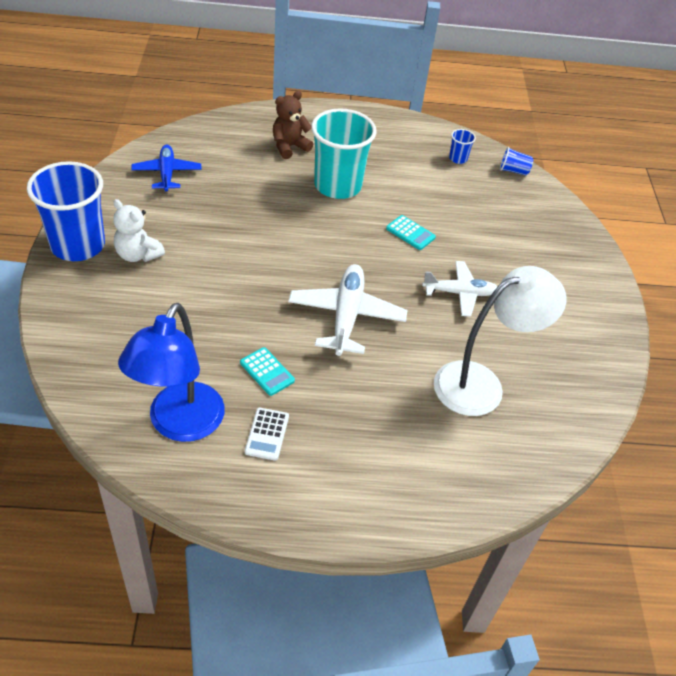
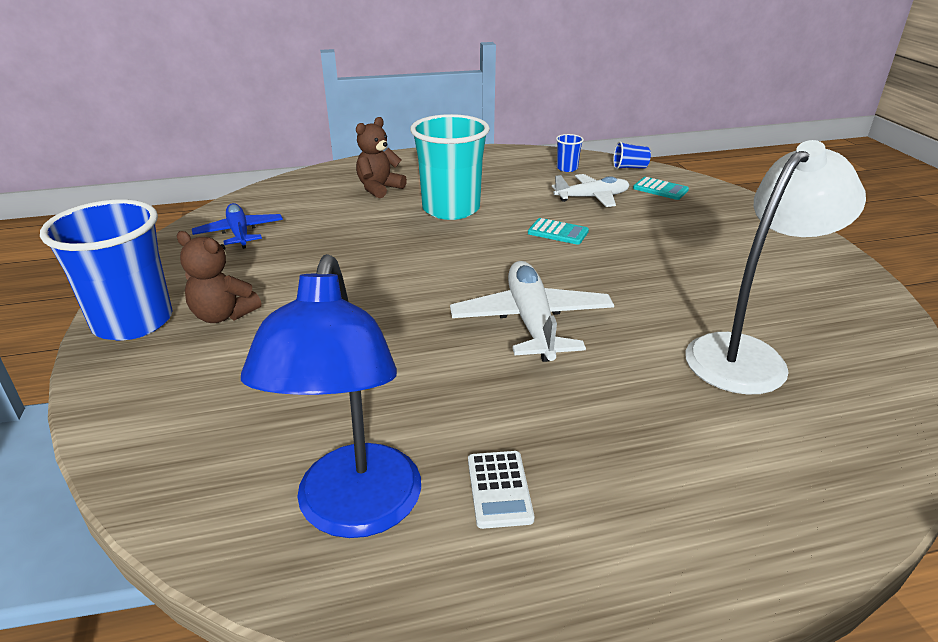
camera: 10 degrees left, 15 degrees down
(138, 254) = (223, 315): white teddy bear -> brown teddy bear
(267, 372) = (459, 407): turquoise calculator -> turquoise calculator (660, 189)
(460, 293) = (652, 273): white plane -> white plane (592, 198)

